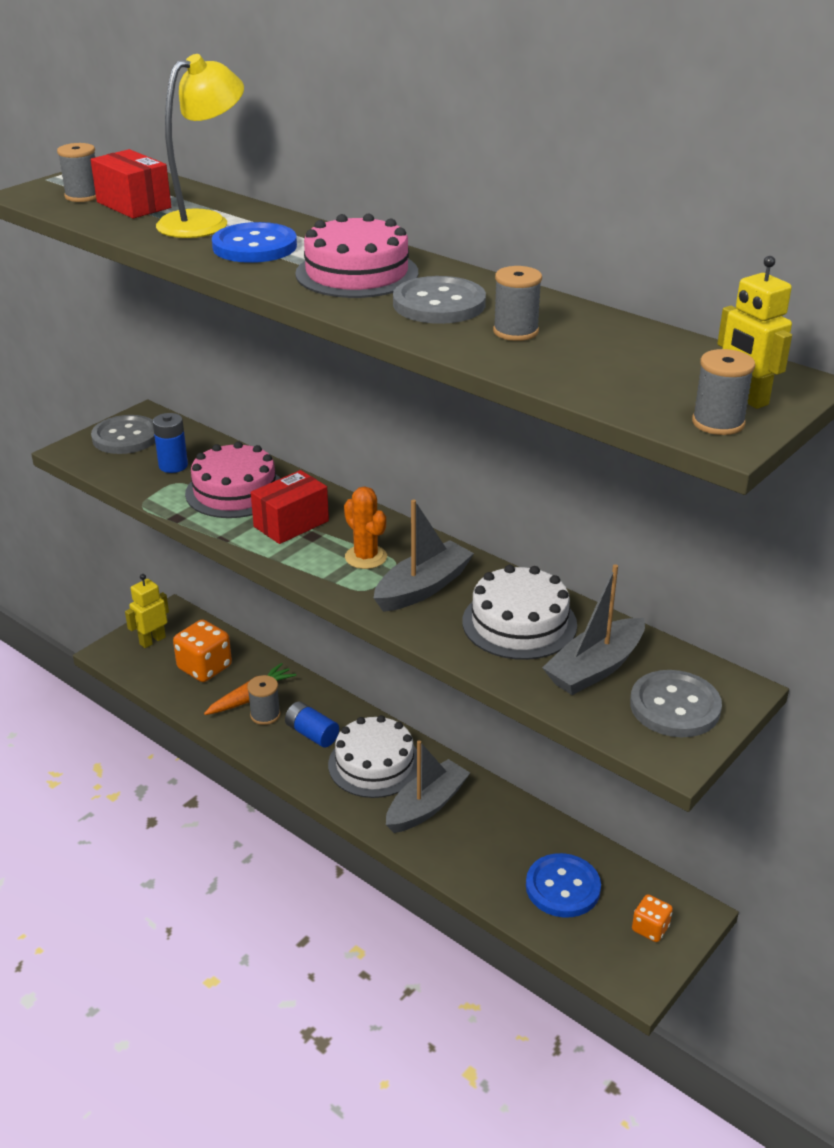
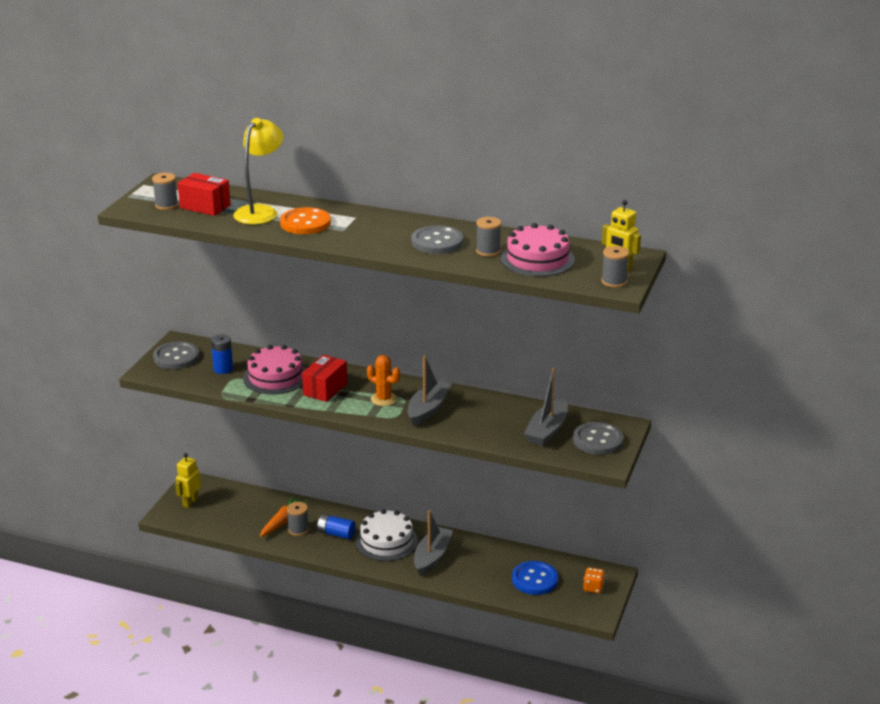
camera: 20 degrees left, 5 degrees down
(204, 667) = (238, 511): orange dice -> none
(254, 246) = (305, 223): blue button -> orange button
(357, 273) = (378, 231): pink cake -> pink cake (537, 259)
(519, 623) = (493, 416): white cake -> none

